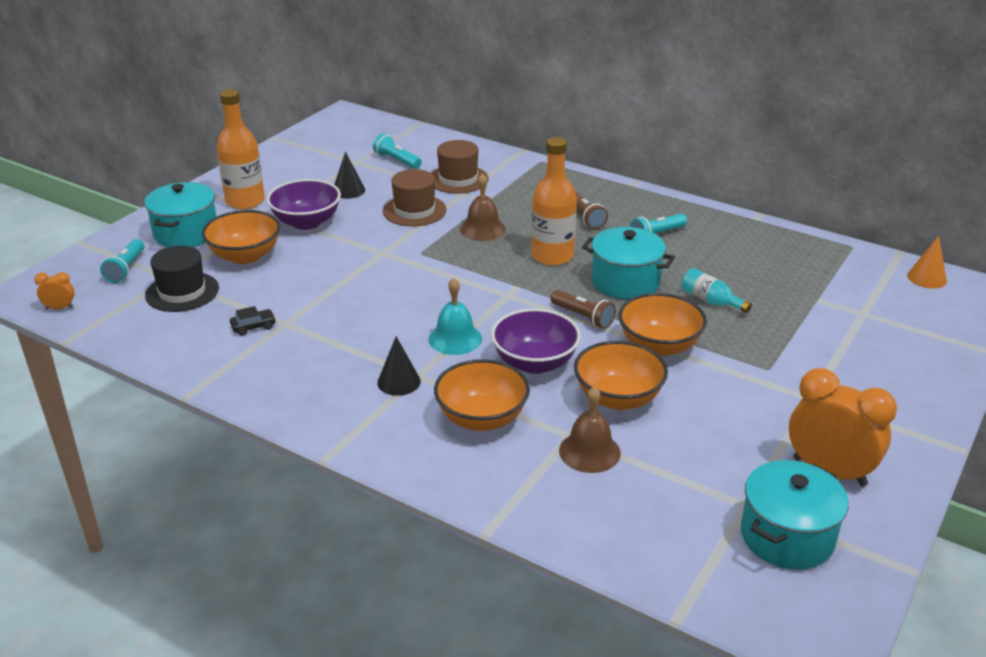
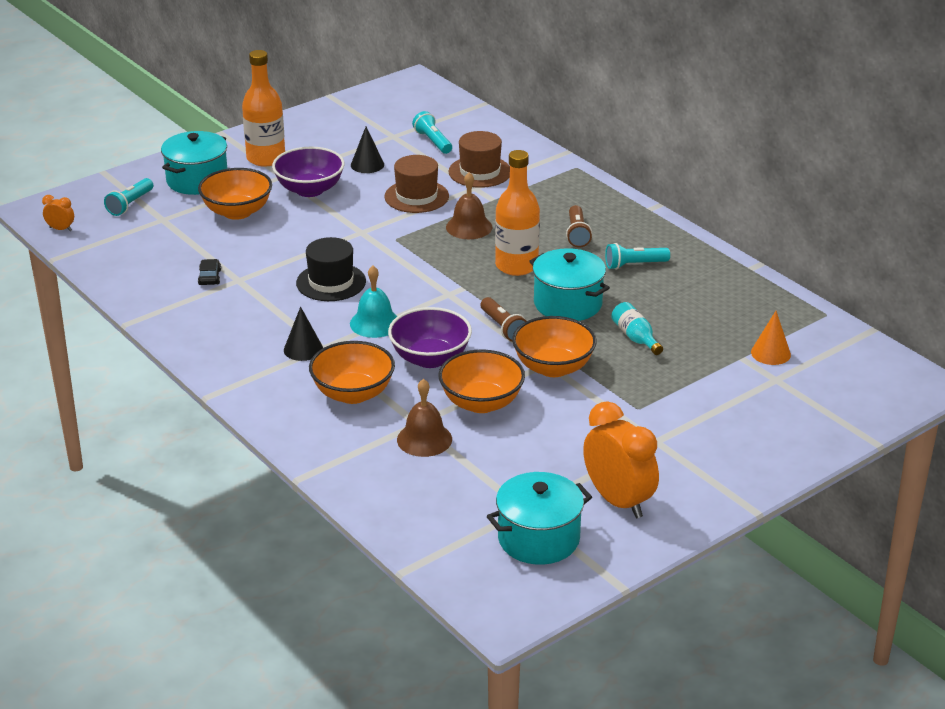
camera: 20 degrees right, 0 degrees up
(182, 292) = (166, 234): black hat -> black hat (331, 282)
(253, 327) = (210, 277): black car -> black car turned 90 degrees counterclockwise
(927, 278) = (874, 360): orange cone -> orange cone (770, 353)

